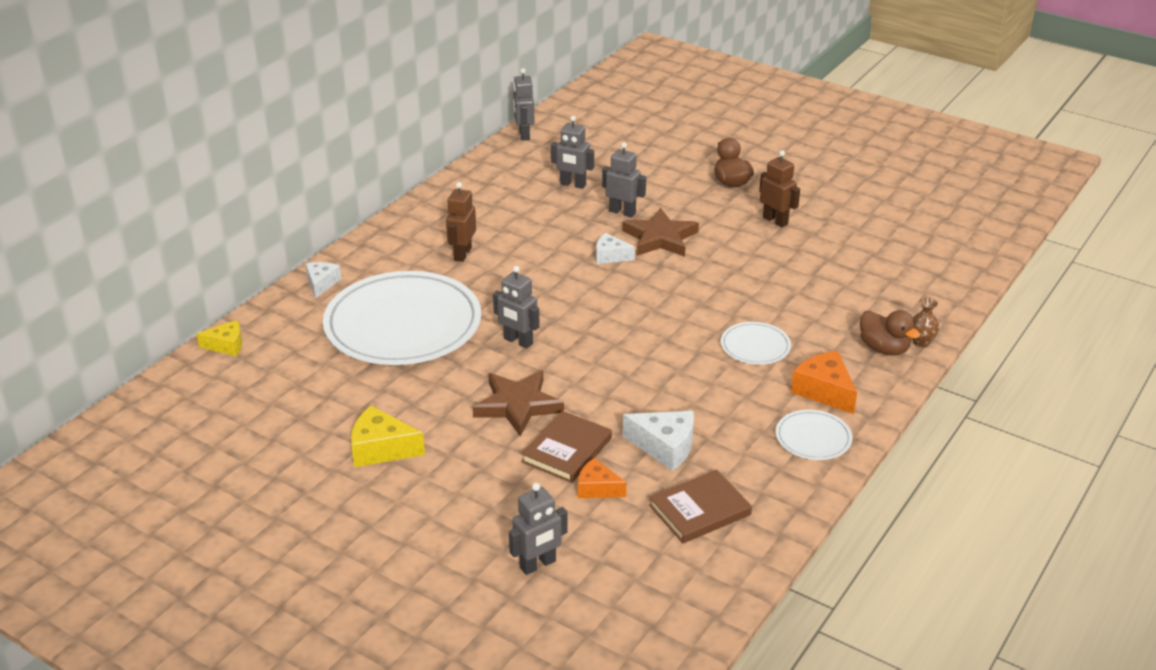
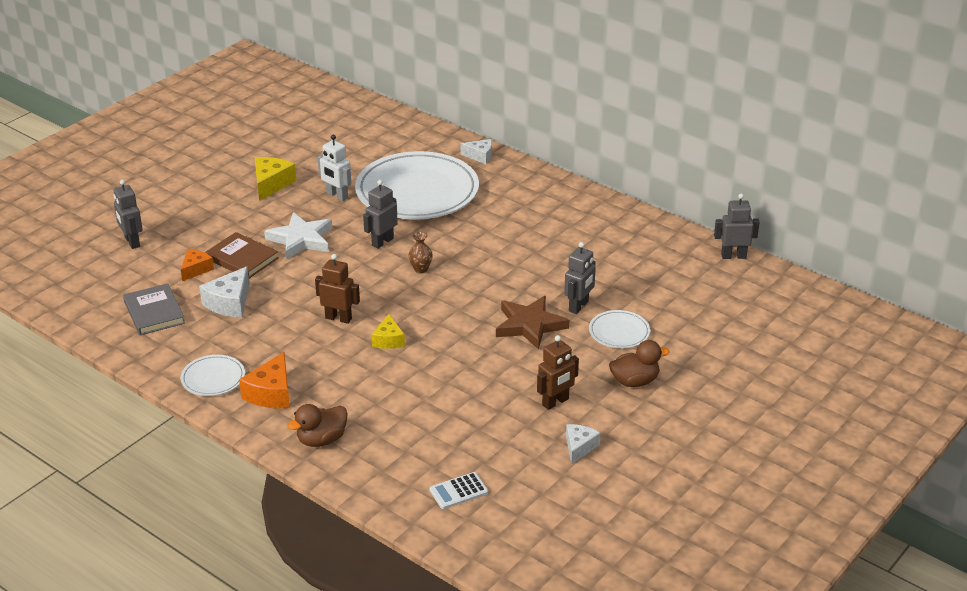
camera: 95 degrees right, 0 degrees up
(226, 345) = (407, 123): yellow cheese -> yellow cheese (388, 340)
(412, 387) = (337, 195): none -> white robot
(462, 254) = (515, 218): brown robot -> brown robot (338, 318)
(517, 405) = (301, 239): brown star -> white star
(573, 184) = (632, 280): grey robot -> none
(610, 256) = (501, 294): white cheese -> white cheese (579, 447)
(699, 510) = (154, 312): brown book -> grey book
(755, 346) = (345, 363): white plate -> white plate (619, 332)
(824, 391) = (271, 393): orange cheese -> orange cheese turned 135 degrees clockwise
(918, 265) = (458, 491): none -> white calculator
(921, 343) = (324, 466): brown vase -> brown vase (421, 269)

